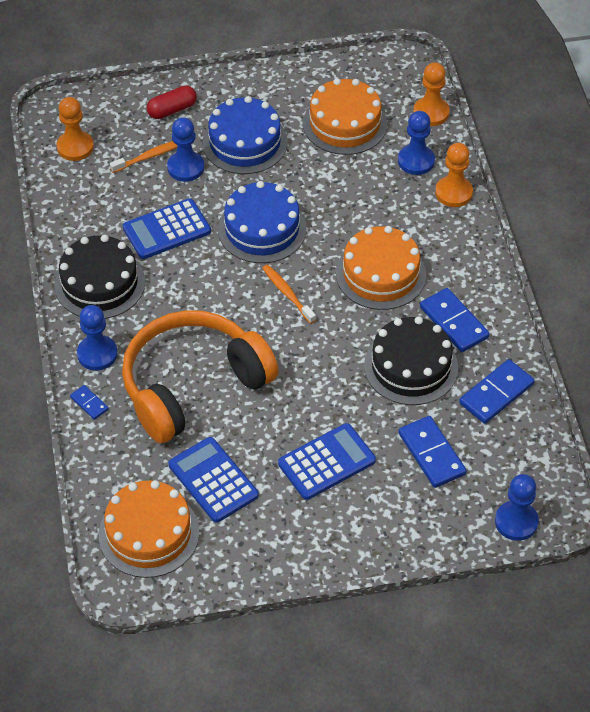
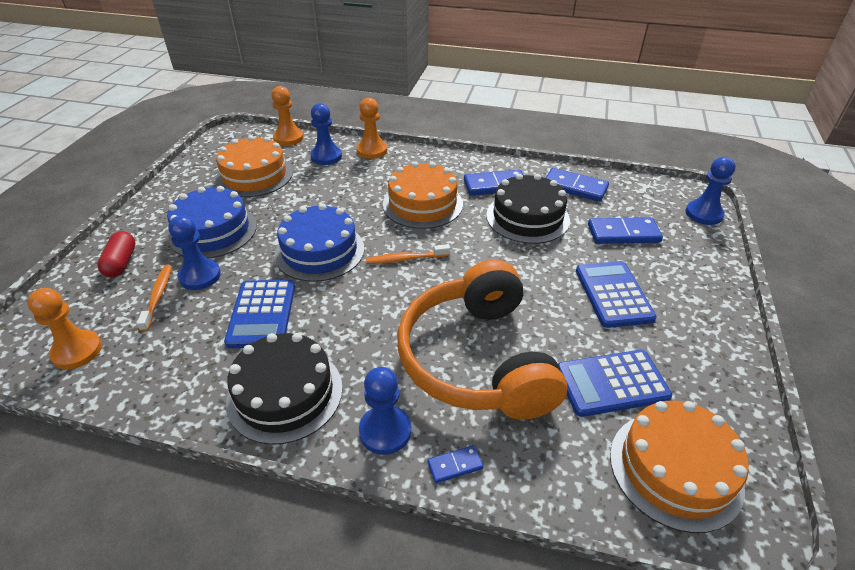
camera: 65 degrees left, 10 degrees down
(496, 393) = (574, 187): blue domino -> blue domino turned 45 degrees counterclockwise

